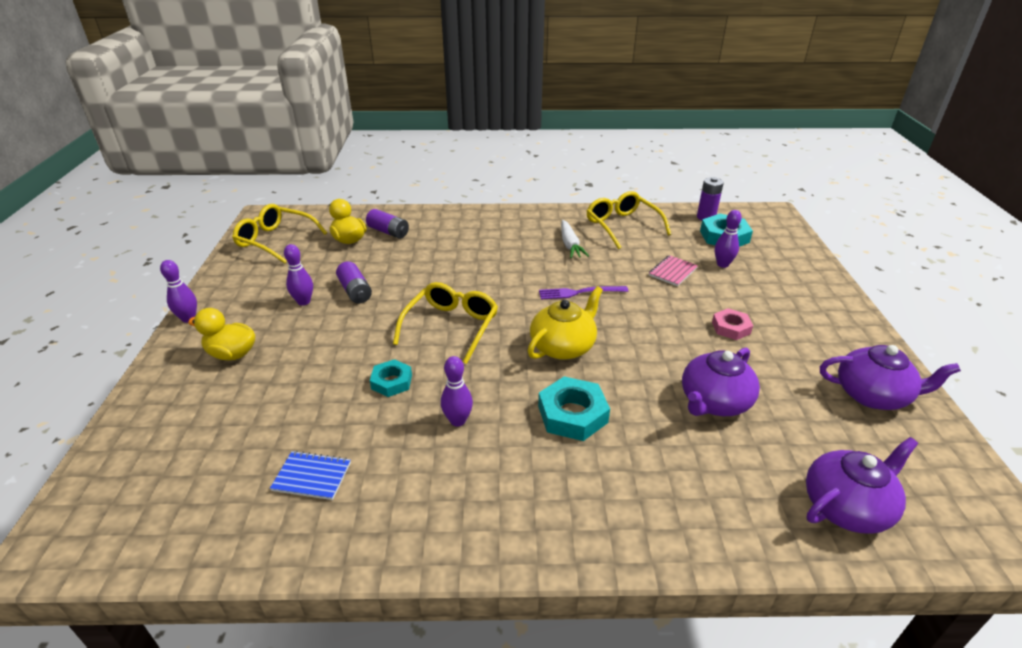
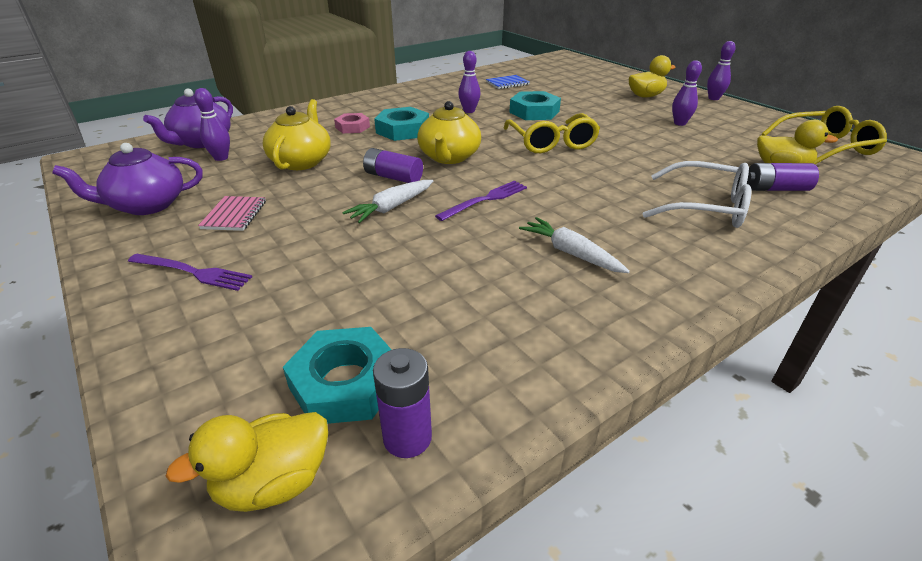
camera: 145 degrees right, 0 degrees up
(355, 291) = (666, 138): purple battery -> purple battery (393, 177)
(391, 382) = (534, 112): turquoise nut -> turquoise nut, size x1.57
(452, 238) = (705, 207): none -> white glasses
(622, 226) = (544, 324): yellow glasses -> none
(654, 312) = (391, 207): none -> white carrot
(672, 272) = (400, 264): pink notebook -> pink notebook (234, 215)
(714, 402) = (301, 161): purple teapot -> yellow teapot
(722, 264) = (330, 307): purple bowling pin -> purple bowling pin (221, 158)
(731, 328) = (298, 219): pink nut -> pink nut (352, 127)
(757, 222) = (274, 483): none -> yellow duck
(808, 311) = (192, 272): none -> purple fork

